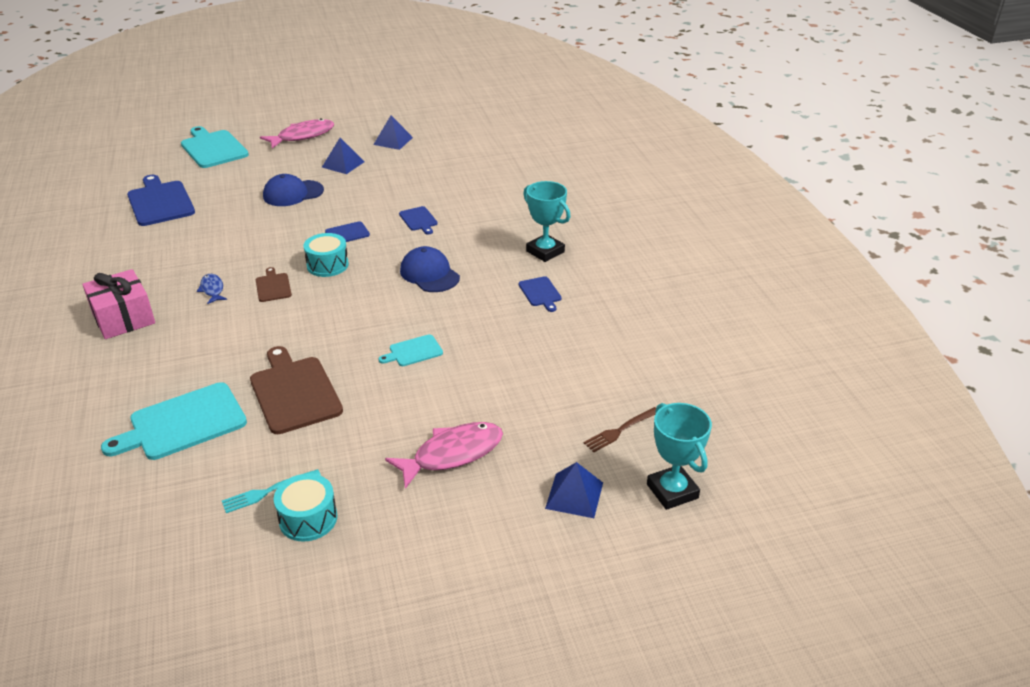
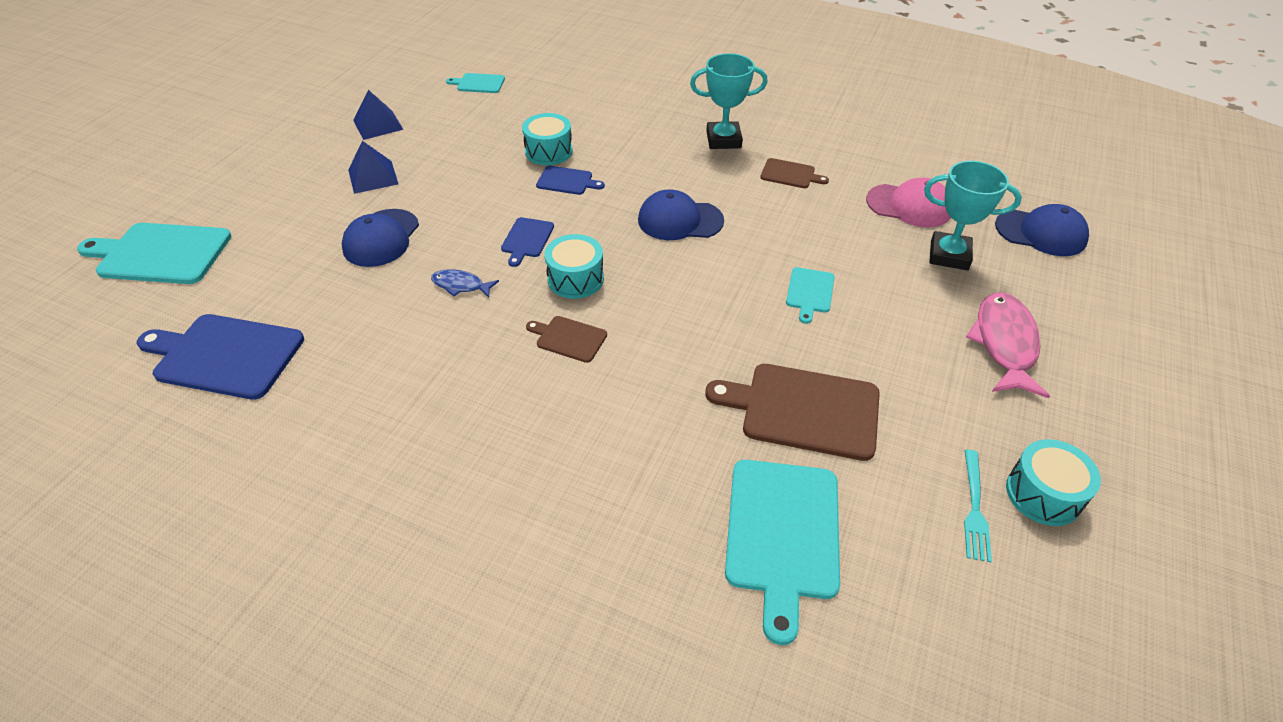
camera: 50 degrees left, 10 degrees up
(123, 318) = (480, 505): pink gift -> none
(212, 289) = (513, 392): blue fish -> blue fish (461, 285)
(303, 136) = (258, 175): pink fish -> none
(441, 200) = (549, 151): none -> turquoise drum
(480, 146) = (479, 83): none -> turquoise cutting board
(540, 293) = (790, 174): blue cutting board -> brown cutting board
(571, 356) = (909, 206): none -> pink cap
(574, 495) = (1115, 300): blue pyramid -> none
(620, 430) = (1041, 233): brown fork -> blue cap
(672, 491) = (1141, 247): turquoise trophy -> turquoise trophy (949, 255)

